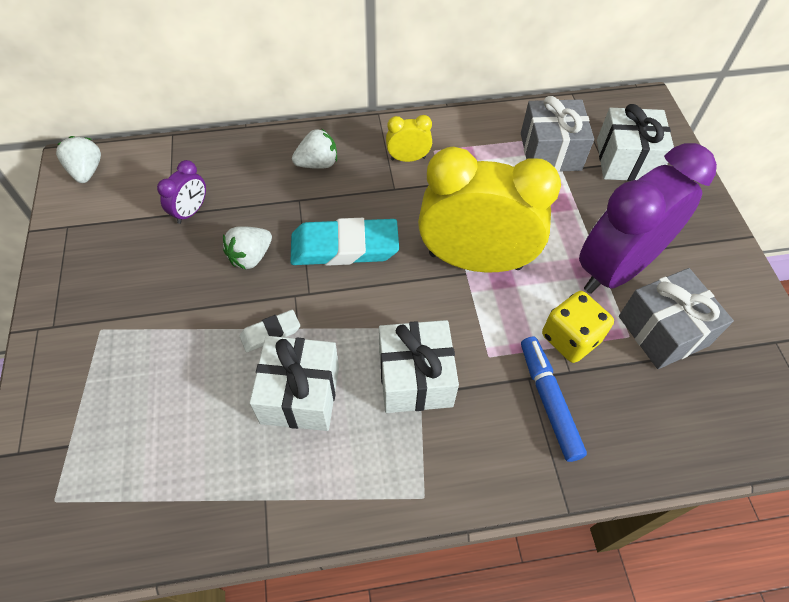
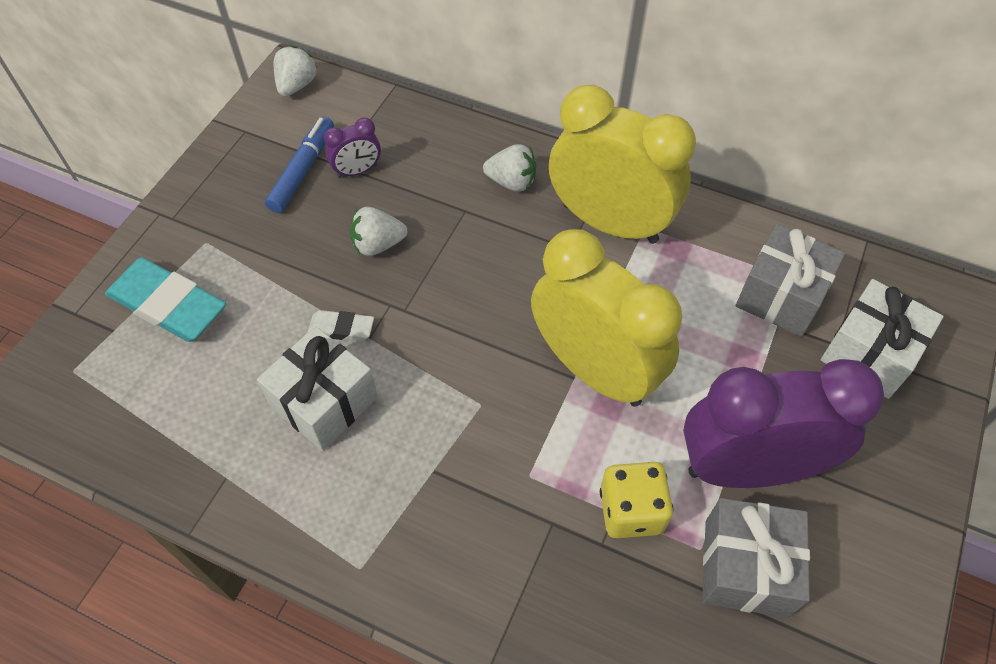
camera: 35 degrees right, 0 degrees up
(344, 247) = (472, 283): turquoise eraser -> turquoise eraser (168, 305)
(408, 158) = (610, 223): yellow clock -> yellow clock, size x2.38
(415, 378) = (439, 452): white gift -> none
(549, 401) = (554, 558): blue marker -> blue marker (303, 170)

